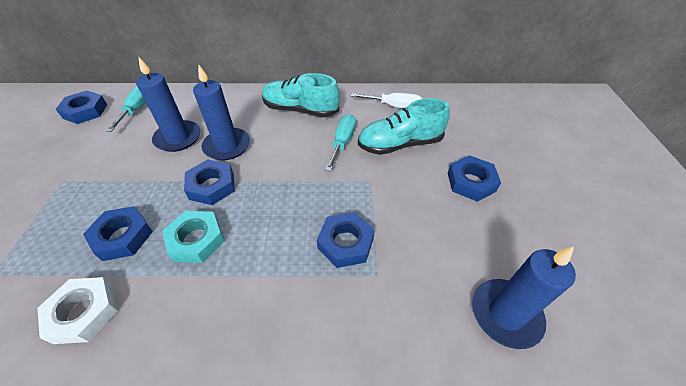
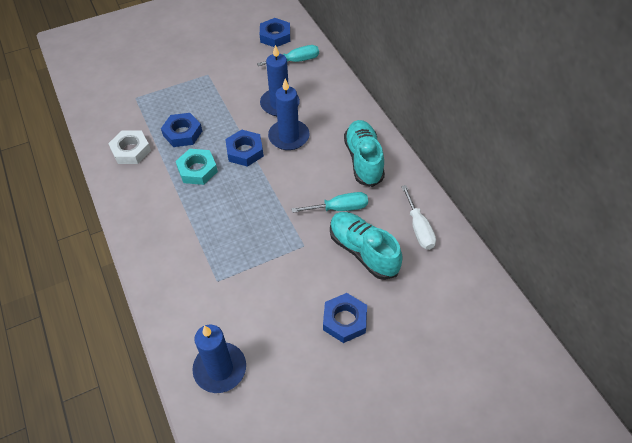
camera: 65 degrees right, 5 degrees up
(346, 243) = (234, 252): blue nut -> none

